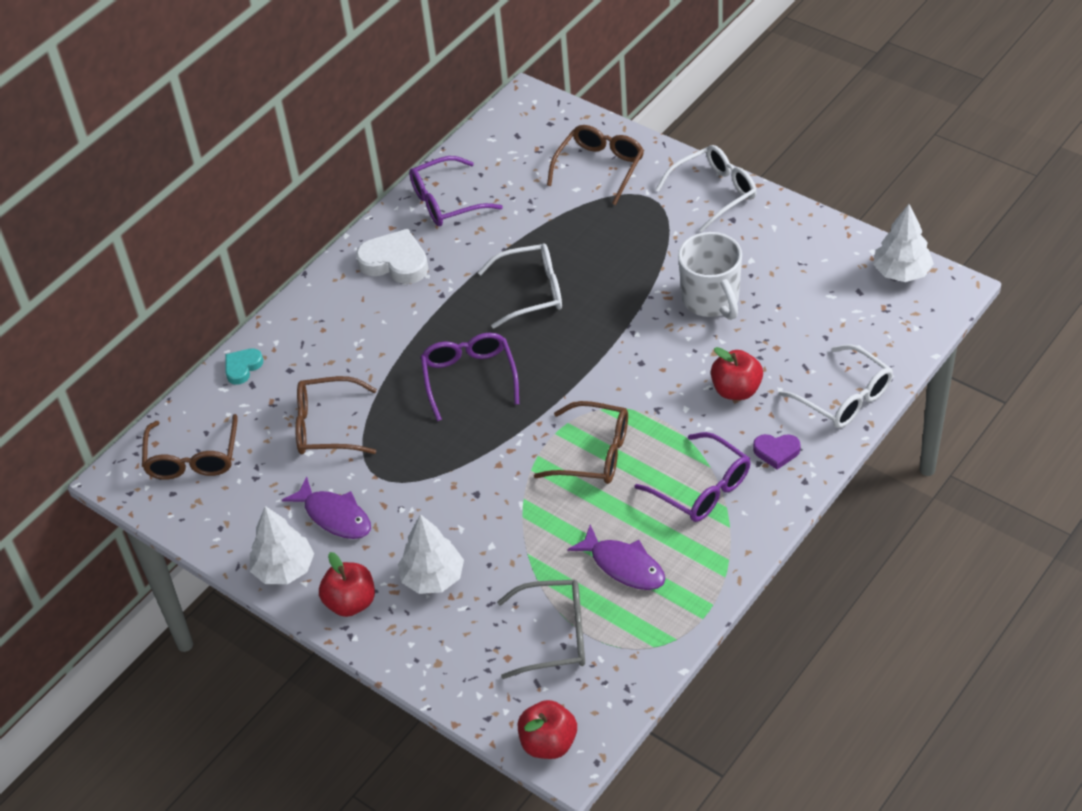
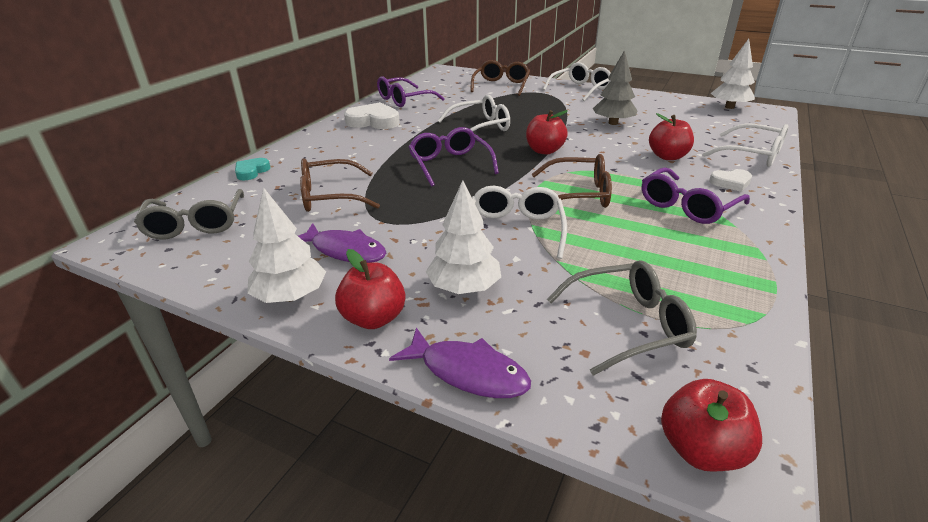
camera: 15 degrees left, 15 degrees down
(193, 457) = (196, 223): brown glasses -> grey glasses
(504, 506) = (515, 230): none -> white glasses
(592, 360) = (544, 151): none -> red apple
(624, 566) = (660, 261): purple fish -> purple fish (468, 372)
(701, 488) = (688, 206): purple glasses -> purple glasses turned 105 degrees clockwise
(711, 300) = (613, 123): white mug -> grey tree
(776, 452) = (731, 183): purple heart -> white heart

